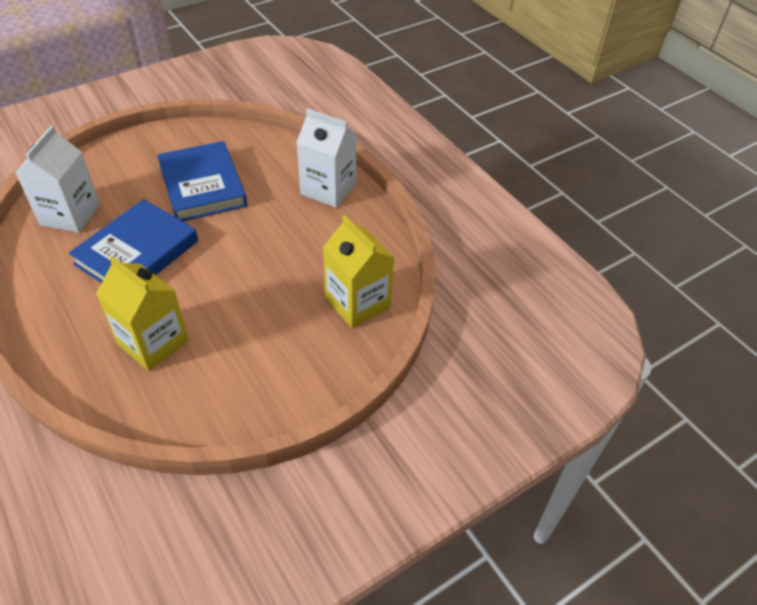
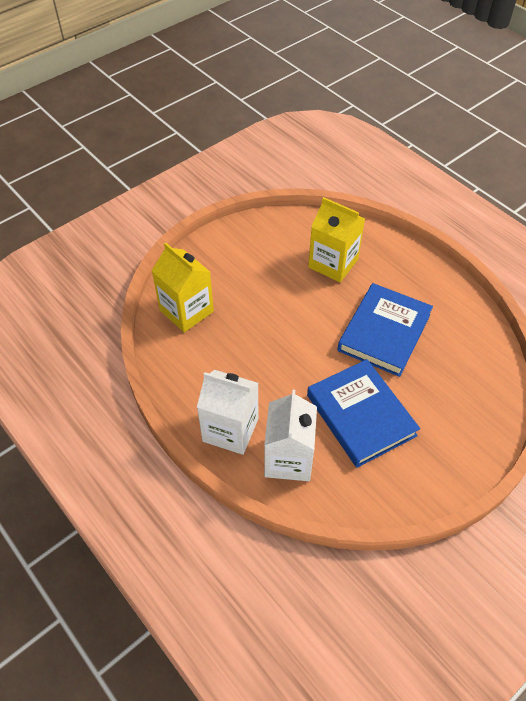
camera: 175 degrees right, 5 degrees up
(70, 214) = (466, 363): white carton -> white carton (288, 459)

